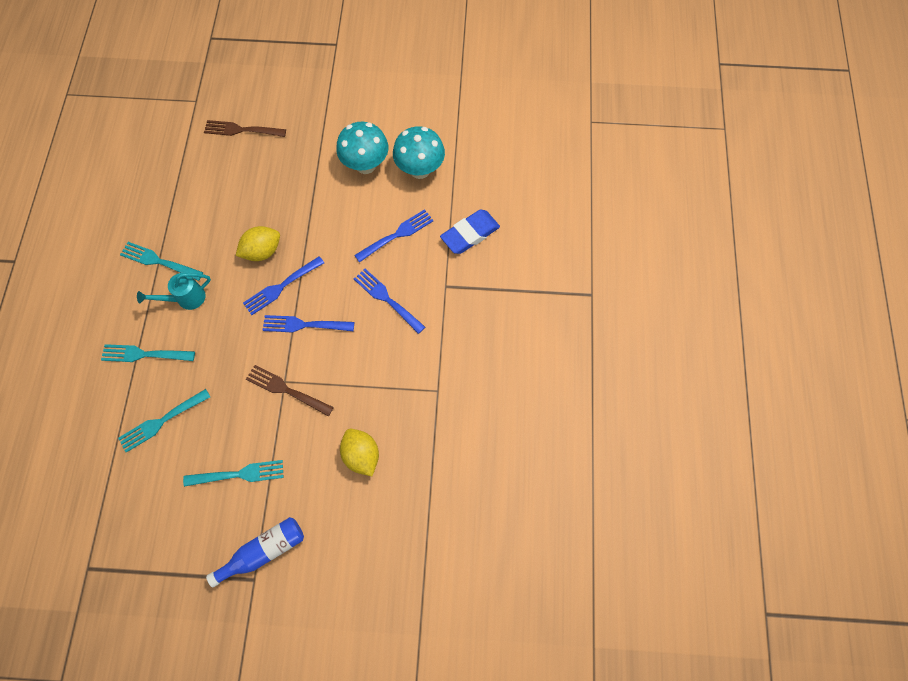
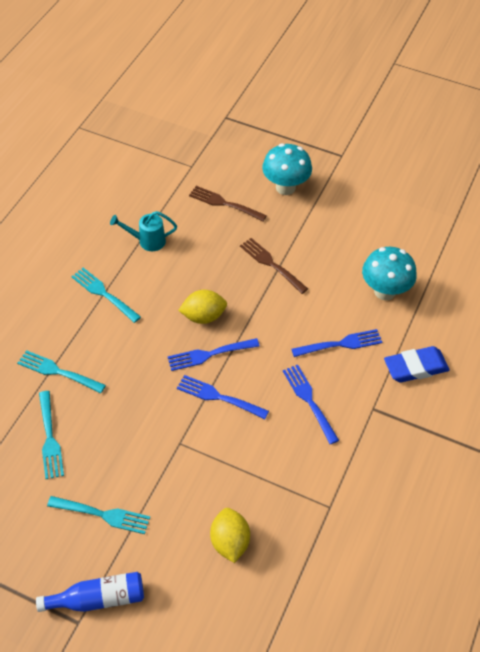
camera: 20 degrees right, 15 degrees down
(161, 421) = (50, 438): turquoise fork -> turquoise fork turned 90 degrees counterclockwise
(186, 299) = (115, 335): turquoise watering can -> turquoise watering can (147, 241)
(286, 390) = (178, 451): brown fork -> brown fork (271, 264)
(365, 165) = (332, 270): turquoise mushroom -> turquoise mushroom (285, 187)

